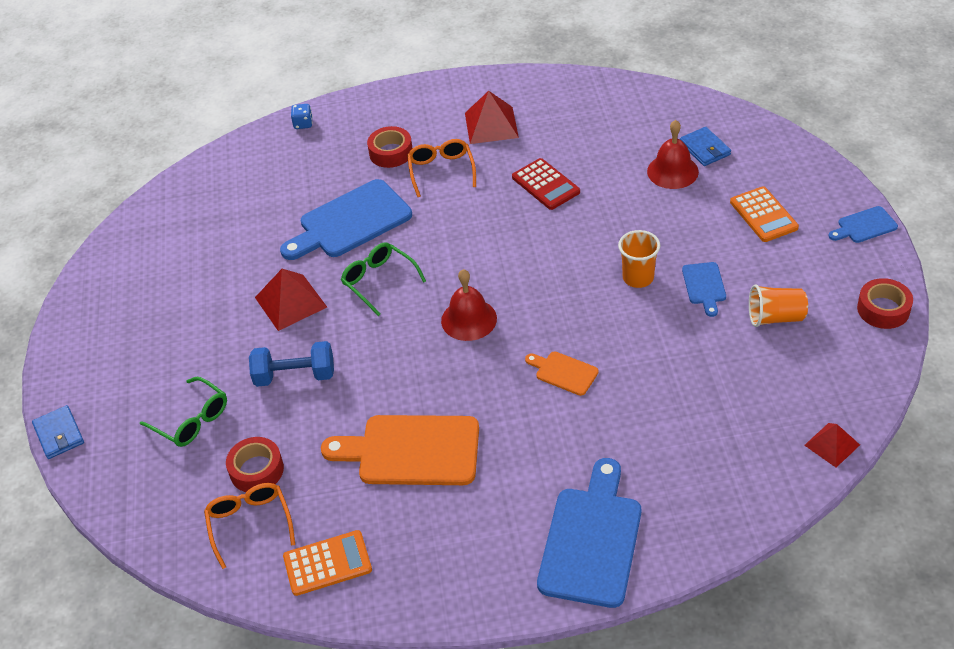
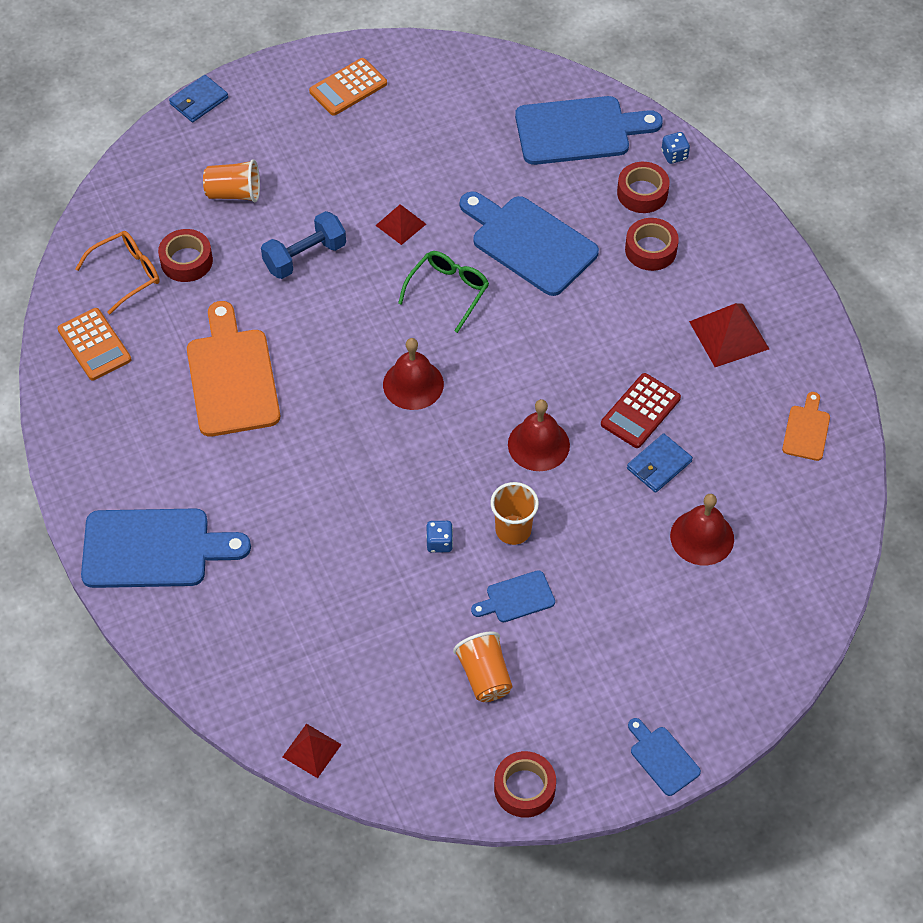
camera: 70 degrees right, 10 degrees up
(192, 420) = (234, 193): green glasses -> orange cup
(248, 173) = (578, 130): none -> blue cutting board
(290, 302) = (401, 224): red pyramid -> red pyramid, size x0.63
(295, 376) = (305, 257): blue dumbbell -> blue dumbbell turned 75 degrees clockwise
(332, 148) = (642, 193): none -> red tape
(441, 171) = (635, 305): orange glasses -> none
(558, 249) = (538, 444): none -> red bell
(564, 372) = (358, 485): orange cutting board -> orange cutting board (806, 430)
(638, 326) = (439, 543): none -> blue dice
(704, 149) = (754, 566): blue wallet -> blue wallet (659, 465)
(763, 215) = (651, 645): orange calculator -> orange calculator (348, 88)

